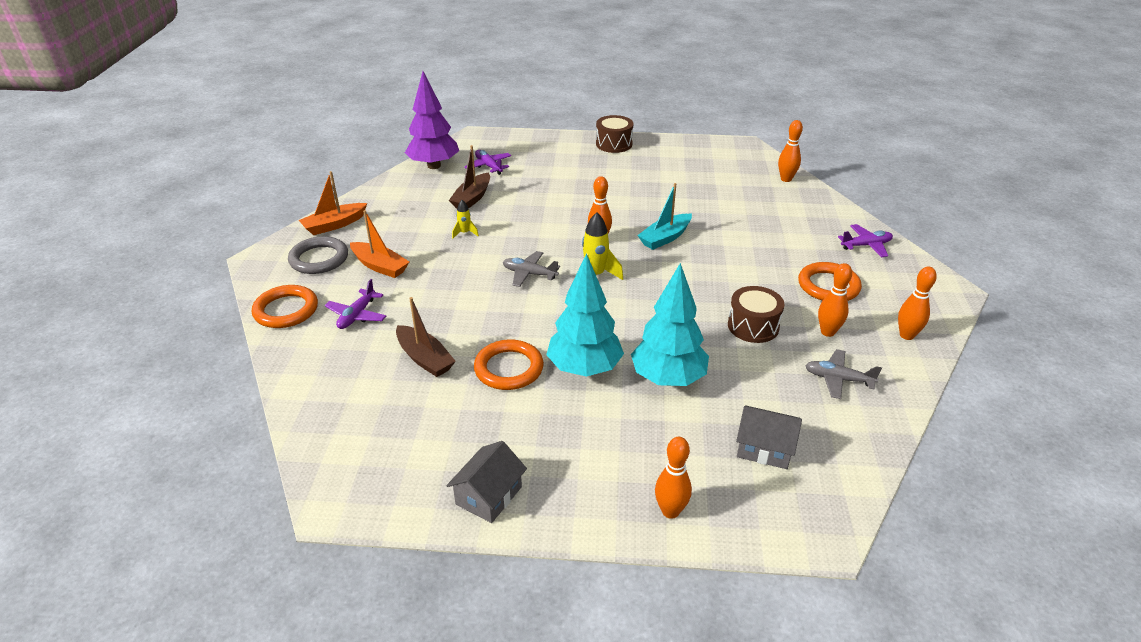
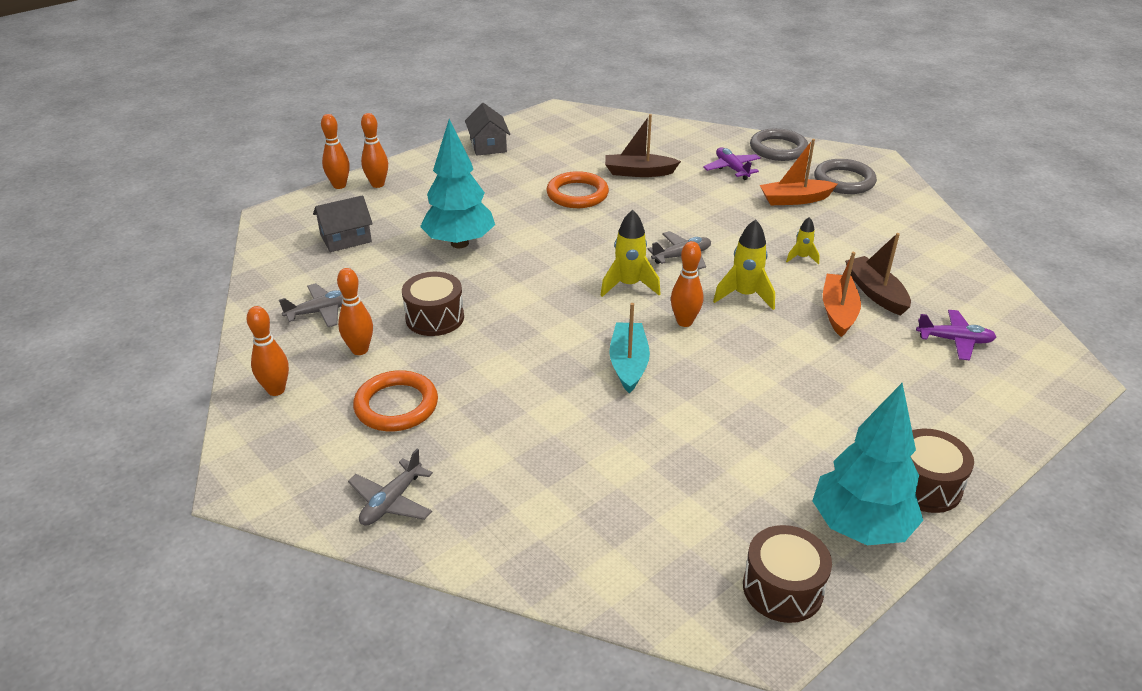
camera: 135 degrees right, 0 degrees up
(286, 310) = (778, 149): orange ring -> grey ring
(334, 225) = (903, 205): orange boat -> orange boat (838, 311)
(434, 166) = (996, 305): purple tree -> none
(540, 233) = (744, 296): none -> yellow rocket
(584, 369) = (527, 219): turquoise tree -> turquoise tree (860, 527)
(720, 150) = (782, 588): none -> brown drum
(786, 179) = (612, 582): orange bowling pin -> orange bowling pin (339, 185)
(866, 245) = (391, 501): purple plane -> grey plane

